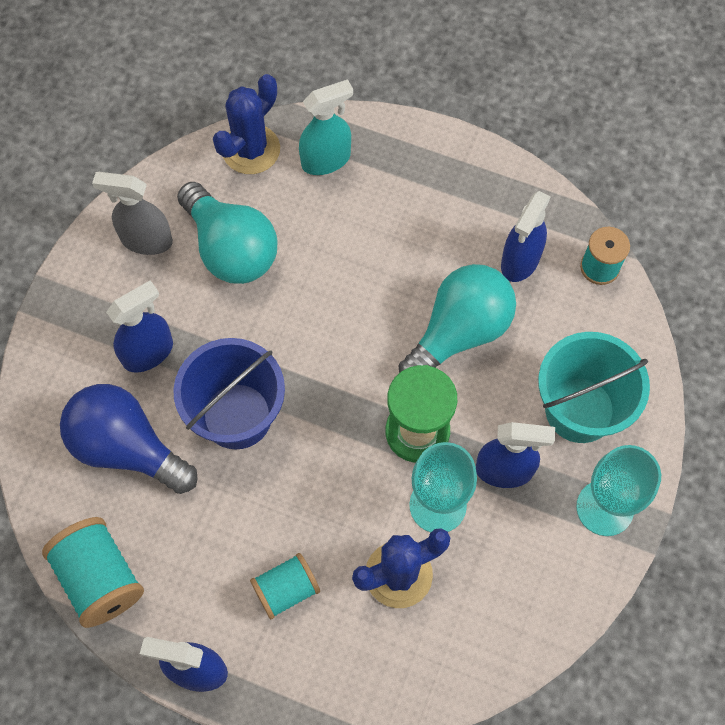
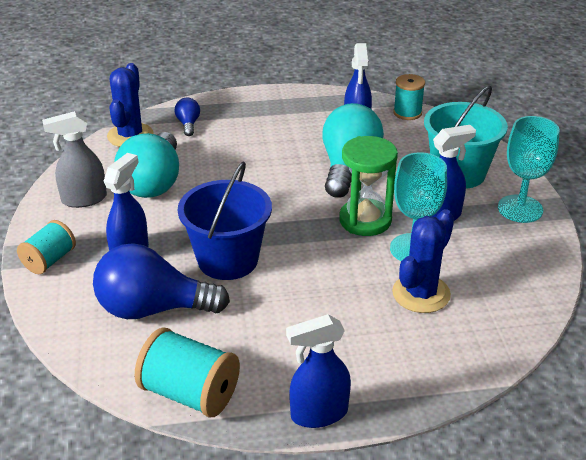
camera: 30 degrees left, 30 degrees down
(231, 249) = (153, 183): turquoise light bulb -> turquoise light bulb turned 75 degrees clockwise
(286, 590) = (347, 336): turquoise spool -> turquoise spool (49, 260)
(326, 160) = (188, 124): turquoise spray bottle -> blue light bulb

